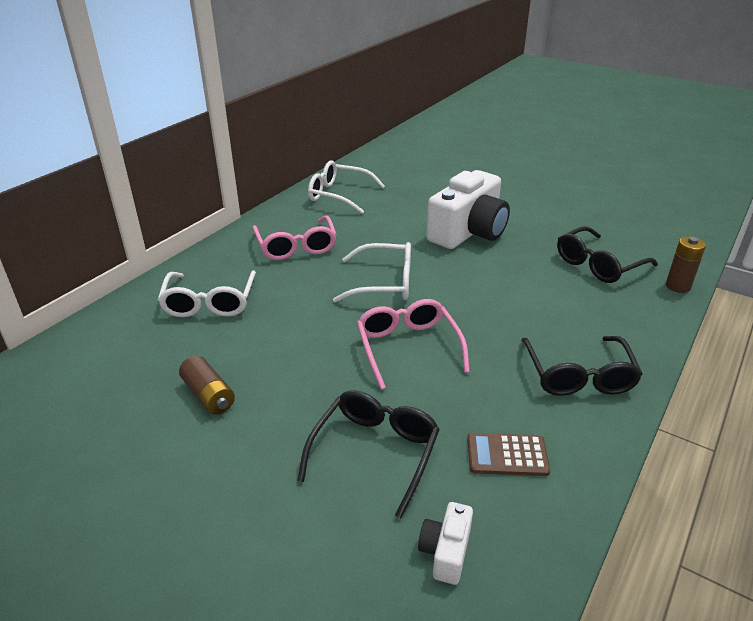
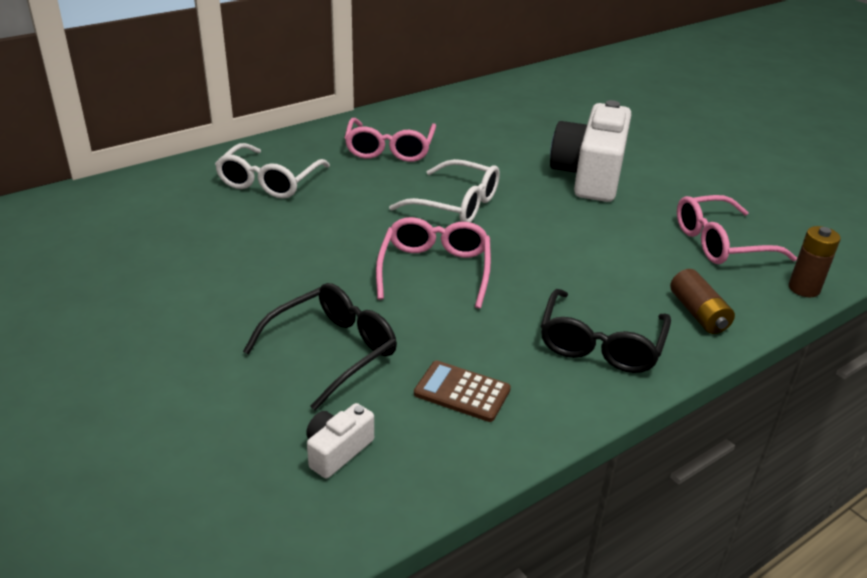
camera: 20 degrees right, 0 degrees up
(209, 395) = (214, 261): brown battery -> brown battery (698, 313)
(339, 195) = (472, 108): white glasses -> none
(468, 232) = (589, 175): white camera -> white camera turned 135 degrees clockwise
(598, 264) = (720, 243): black glasses -> pink glasses

